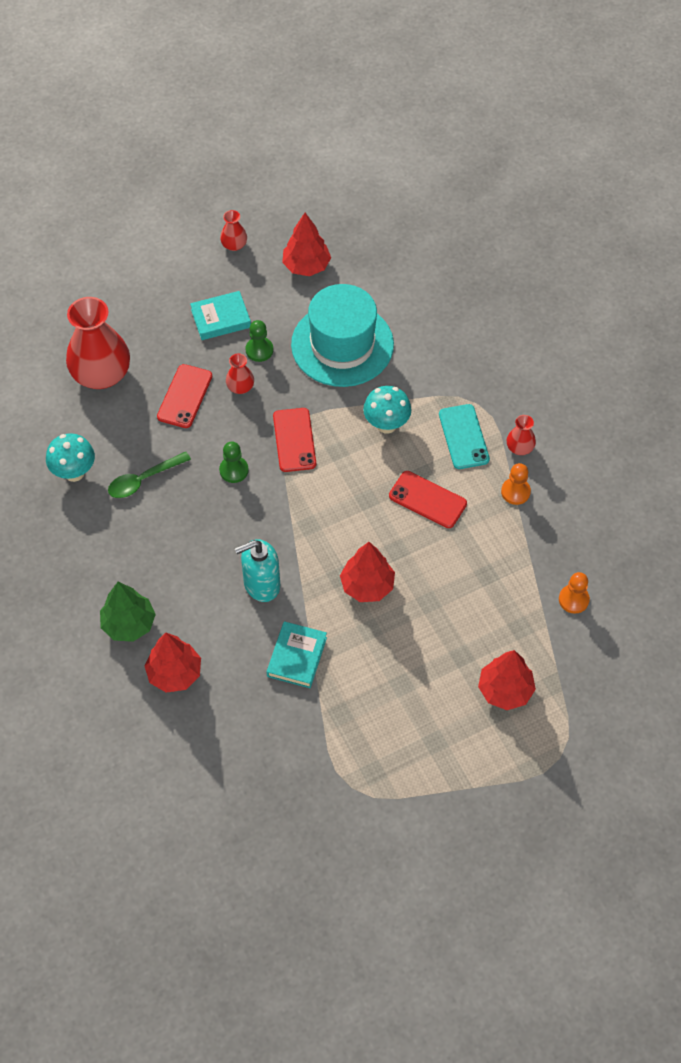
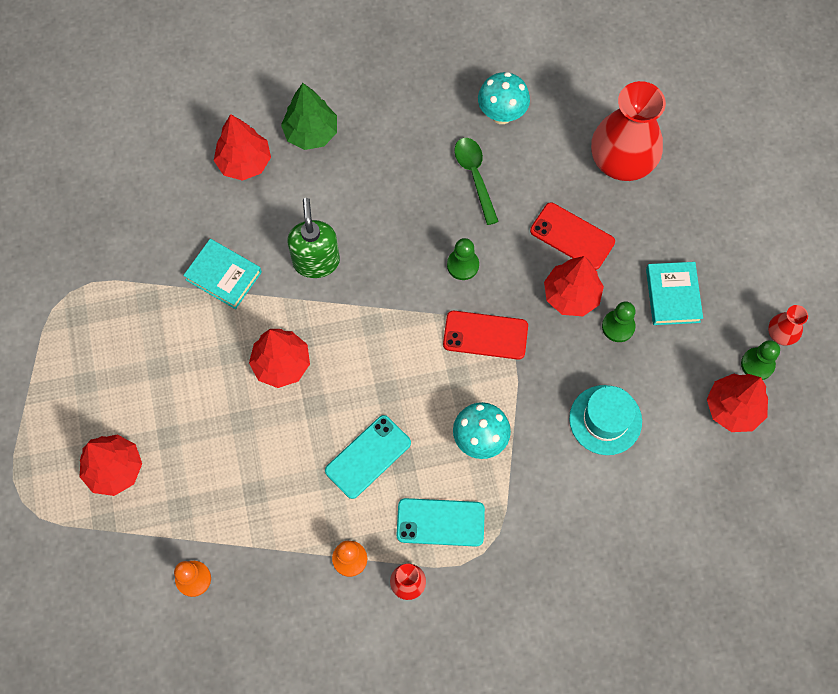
camera: 105 degrees right, 10 degrees up
(240, 387) = (571, 295): red vase -> red tree
(261, 584) = (316, 261): turquoise soap dispenser -> green soap dispenser
(265, 256) = (757, 364): none -> green pawn
(342, 345) = (605, 420): turquoise hat -> turquoise hat, size x0.58
(427, 499) = (368, 457): red phone -> turquoise phone

